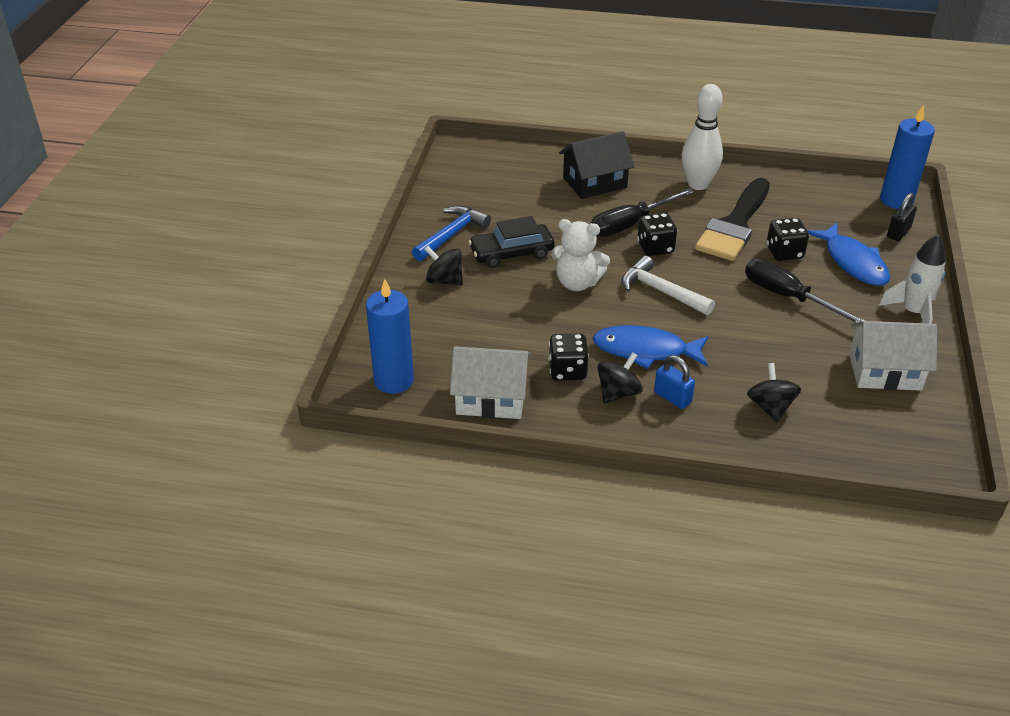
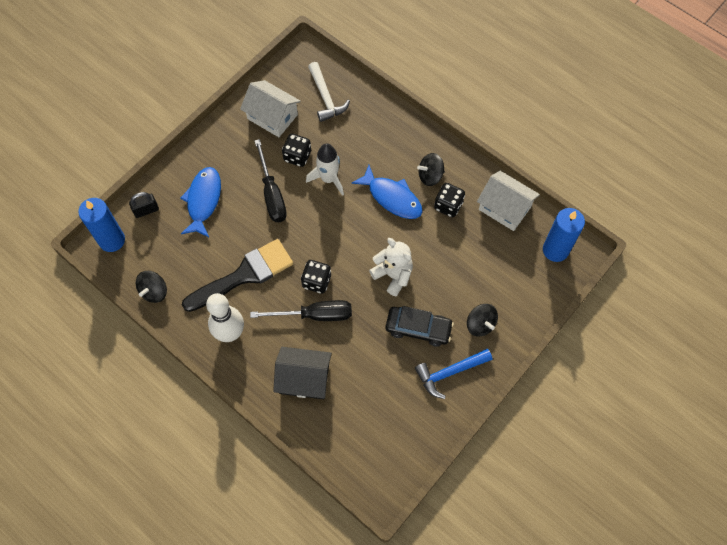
camera: 150 degrees left, 25 degrees up
(660, 291) = (345, 240): white hammer -> white hammer (326, 98)
(672, 397) = (402, 158): blue padlock -> none
(770, 407) = (355, 126): black spinning top -> black spinning top (154, 291)
(784, 252) = (237, 232): black dice -> black dice (297, 156)
(913, 312) = (212, 145): white rocket -> white rocket (329, 179)

